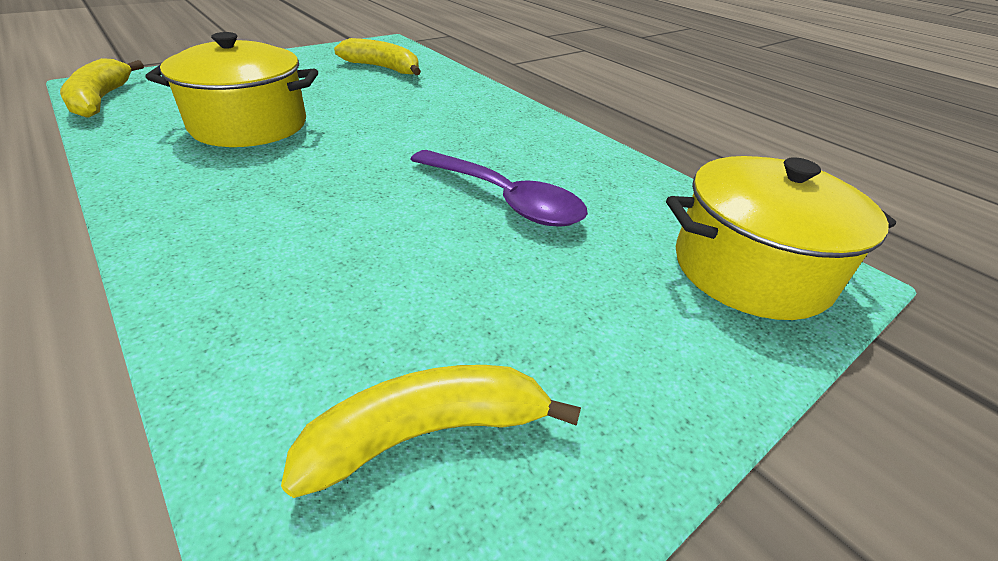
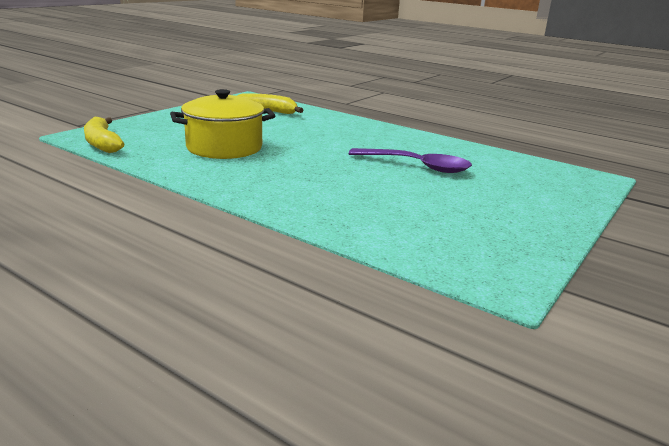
camera: 15 degrees left, 15 degrees down
(427, 433) = (468, 239): yellow banana -> none
(750, 270) = (560, 179): yellow pot -> none

